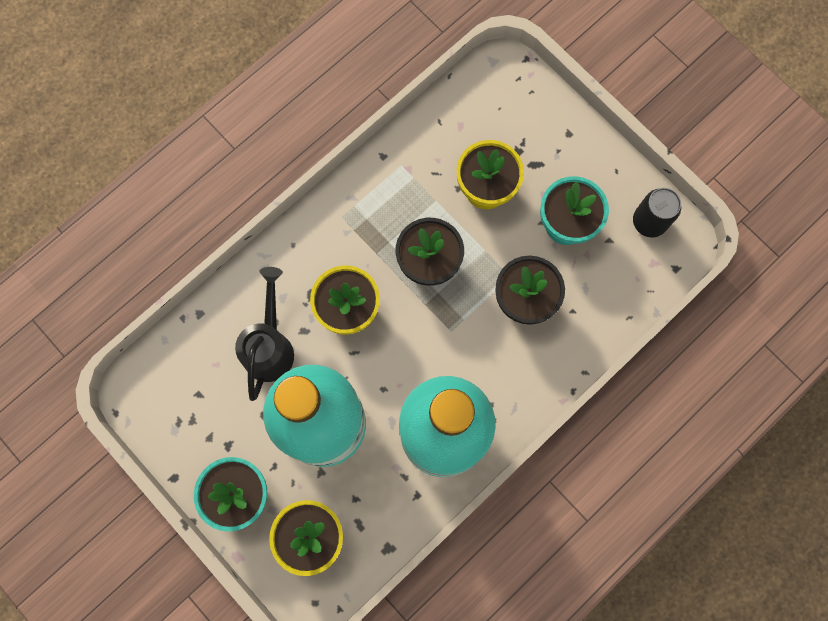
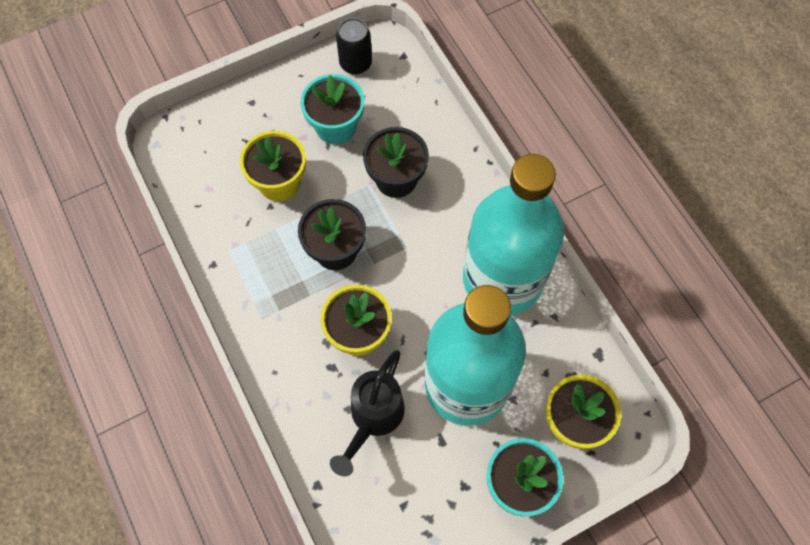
camera: 75 degrees left, 10 degrees down
(270, 346) = (373, 419): black watering can -> black watering can turned 90 degrees counterclockwise

